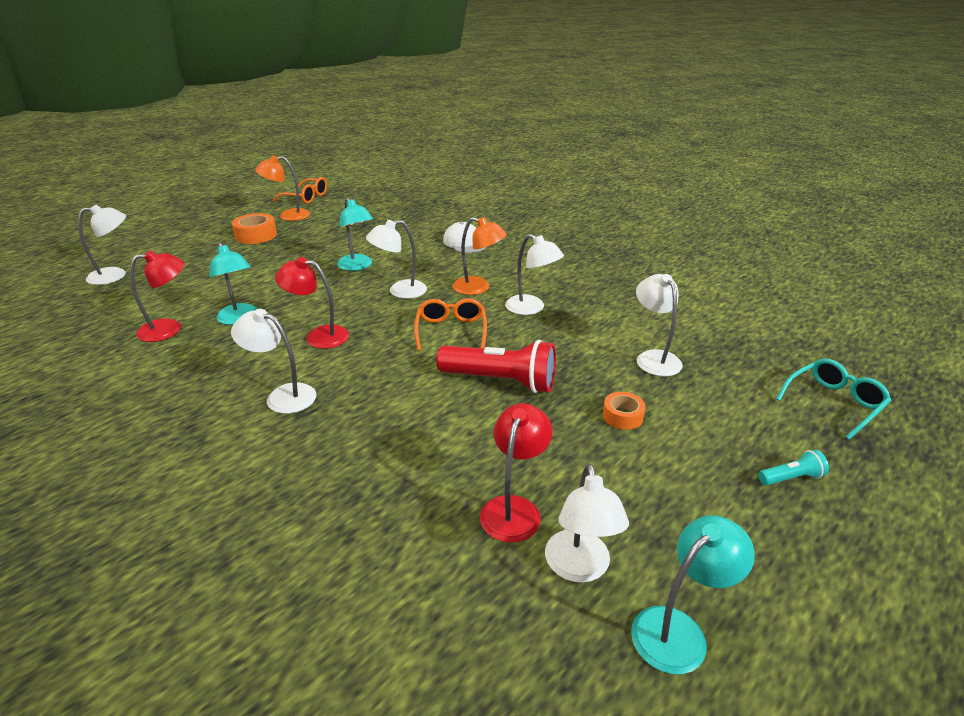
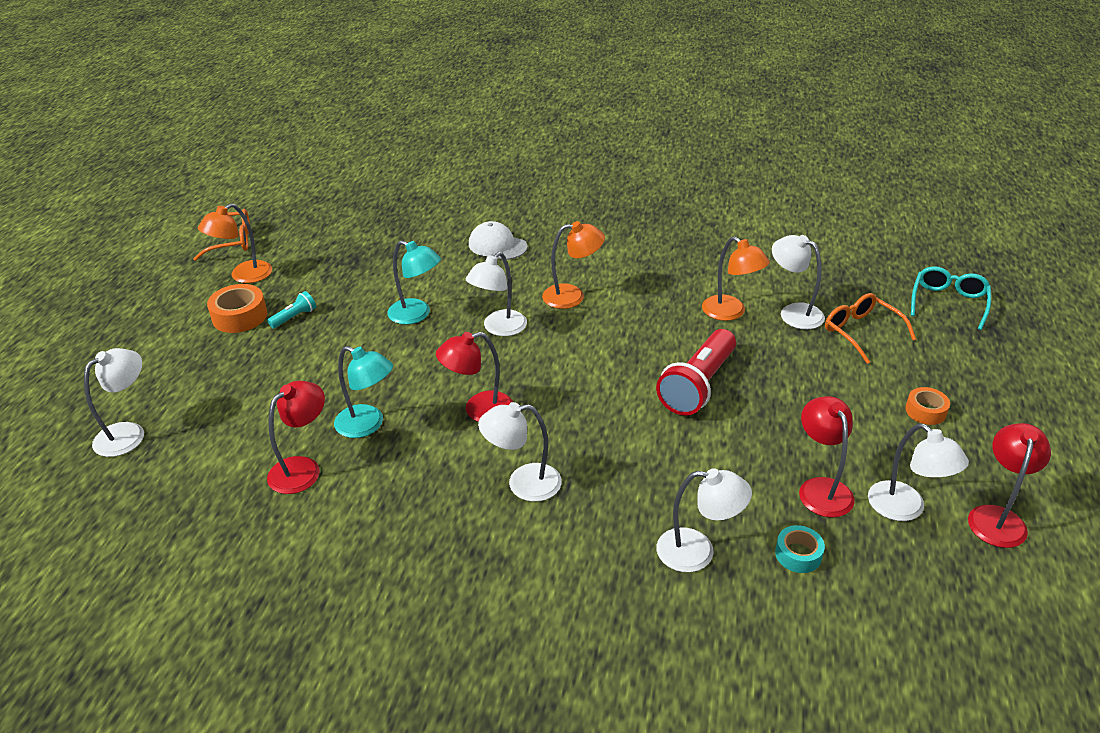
camera: 30 degrees left, 5 degrees up
(424, 555) = (798, 554): none -> turquoise tape
(451, 330) = (599, 352): orange glasses -> orange glasses (861, 332)
(501, 381) = (698, 386): red flashlight -> red flashlight turned 135 degrees clockwise
(531, 308) = (645, 301): white lamp -> white lamp (698, 552)
(594, 339) = (730, 312): none -> orange lamp
(622, 416) = (820, 377): orange tape -> orange tape (925, 411)
(679, 630) = (997, 517): turquoise lamp -> red lamp
(791, 478) = (971, 377): turquoise flashlight -> turquoise flashlight (294, 317)

